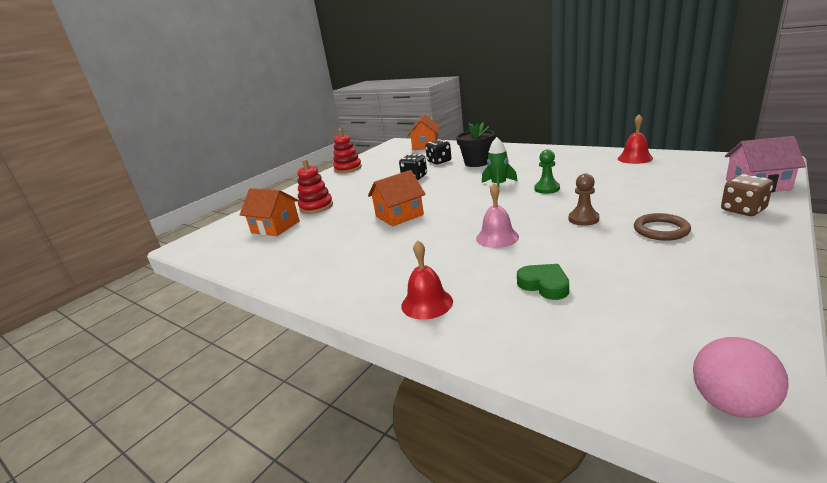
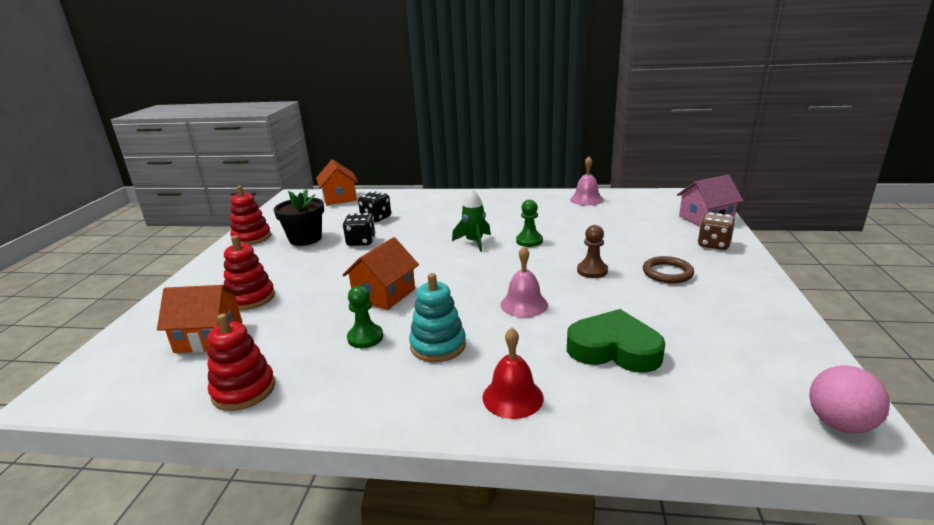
camera: 30 degrees left, 0 degrees up
(267, 261) = (243, 390): none -> red stacking toy
(362, 242) = (365, 337): none -> green pawn
(405, 256) = (438, 345): none -> turquoise stacking toy
(477, 162) = (425, 216): black flower pot -> black flower pot (305, 239)
(544, 285) = (614, 349): green heart -> green heart, size x1.63
(635, 158) = (586, 199): red bell -> pink bell

